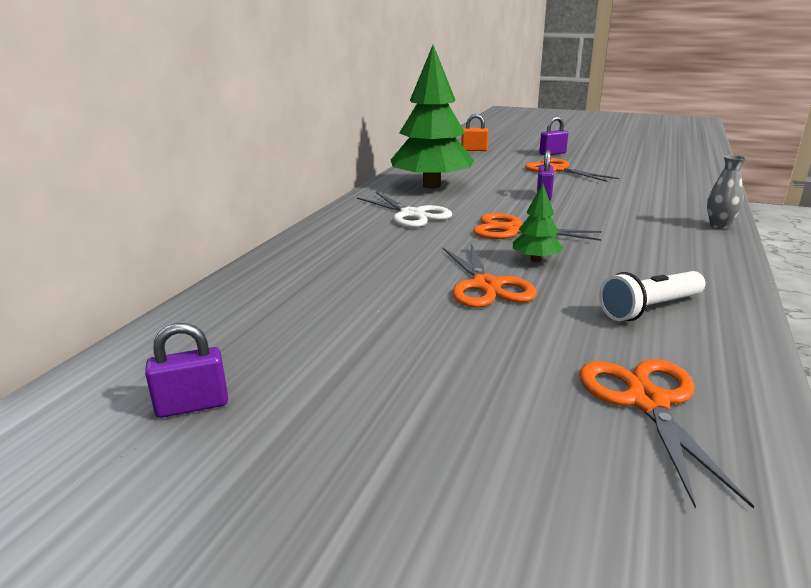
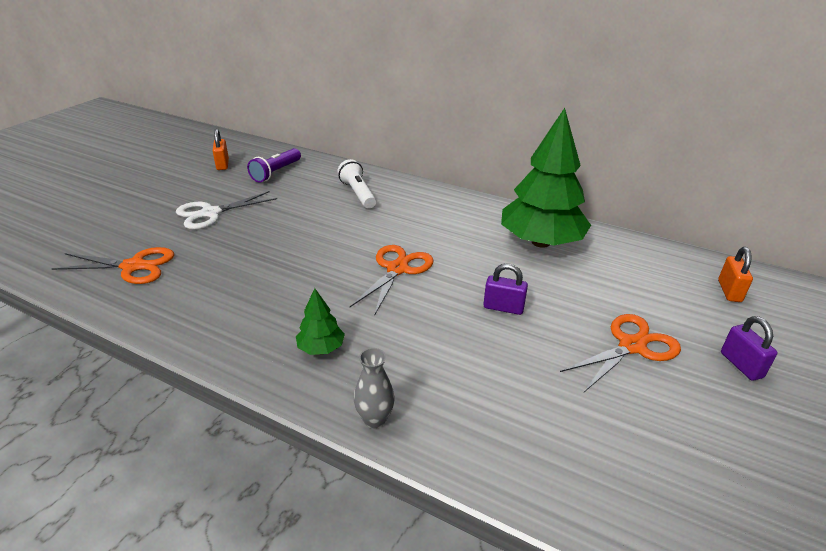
camera: 95 degrees right, 10 degrees up
(192, 405) = (222, 164): purple padlock -> orange padlock
(252, 332) = (276, 172): none -> purple flashlight
(412, 215) = (448, 225): white scissors -> white scissors (211, 213)
(486, 286) = (293, 240): orange scissors -> none
(535, 260) = (327, 268): green tree -> green tree (321, 348)
(650, 309) = (220, 298): white flashlight -> white flashlight (358, 193)

